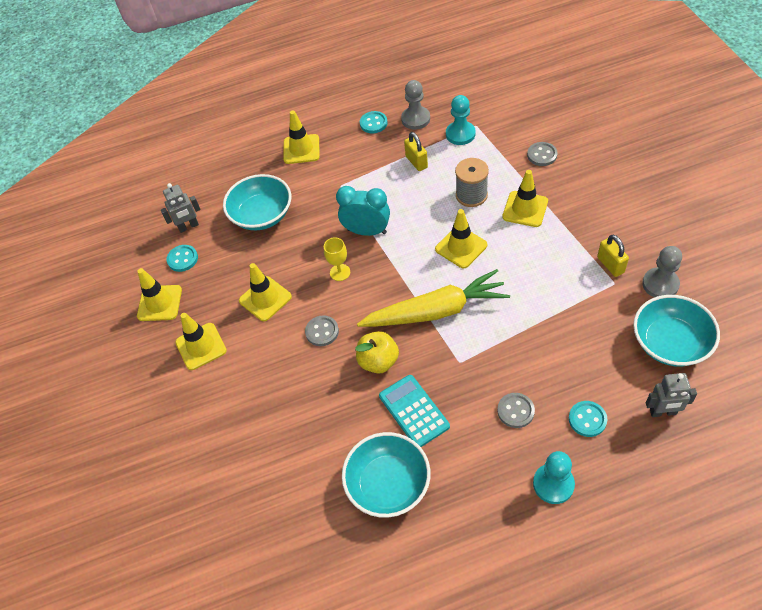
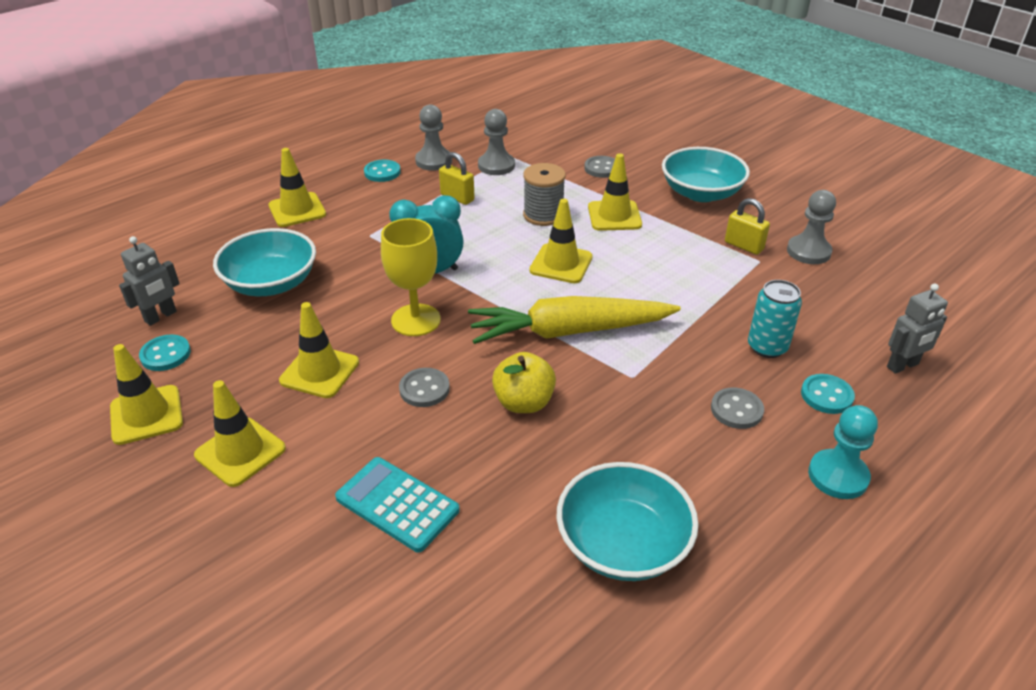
camera: 30 degrees left, 15 degrees down
(340, 272) = (416, 320): yellow goblet -> yellow goblet, size x1.66
(413, 411) = (606, 446): turquoise calculator -> turquoise calculator (397, 504)
(436, 311) = (569, 331): yellow carrot -> yellow carrot turned 150 degrees counterclockwise
(460, 134) = (496, 166): turquoise pawn -> grey pawn
(570, 365) = (767, 347): none -> turquoise can
(670, 343) = (859, 300): turquoise bowl -> turquoise bowl (701, 193)

